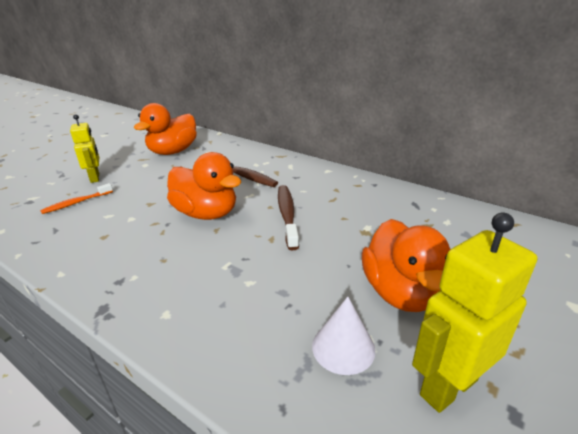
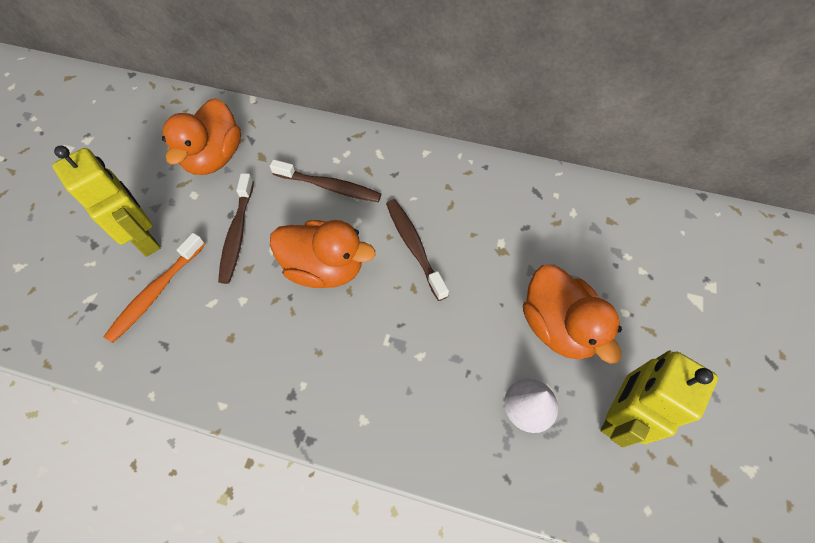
camera: 20 degrees left, 30 degrees up
(76, 203) = (156, 292): orange toothbrush -> orange toothbrush, size x1.53
(95, 178) = (145, 239): yellow robot -> yellow robot, size x1.57
(157, 186) = (237, 234): none -> brown toothbrush

